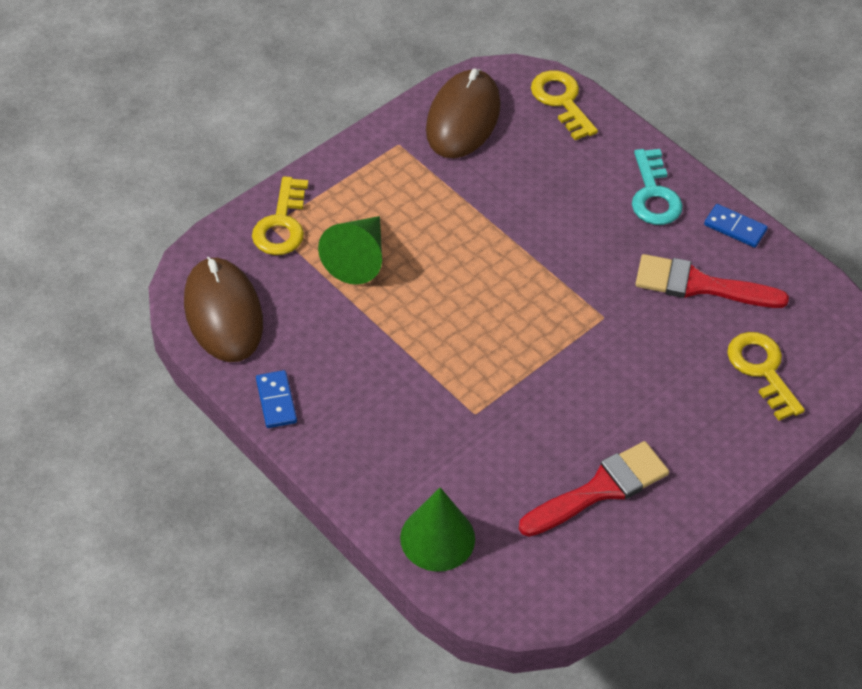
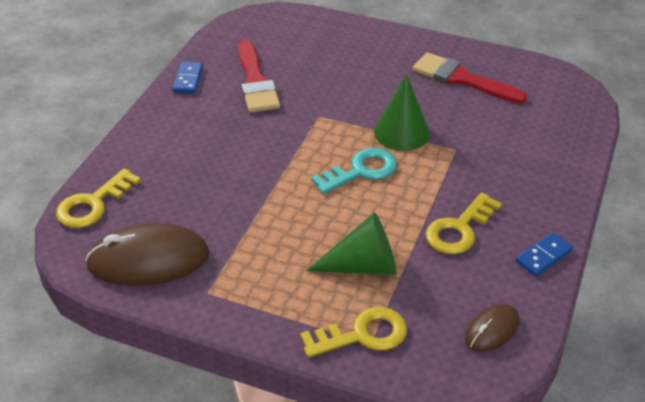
camera: 115 degrees left, 10 degrees down
(223, 313) = (492, 330): brown mouse -> brown mouse, size x0.54
(437, 538) = (567, 133): green cone -> green cone (401, 132)
(654, 195) = (178, 124): turquoise key -> turquoise key (361, 171)
(762, 370) = (310, 41): yellow key -> yellow key (459, 229)

